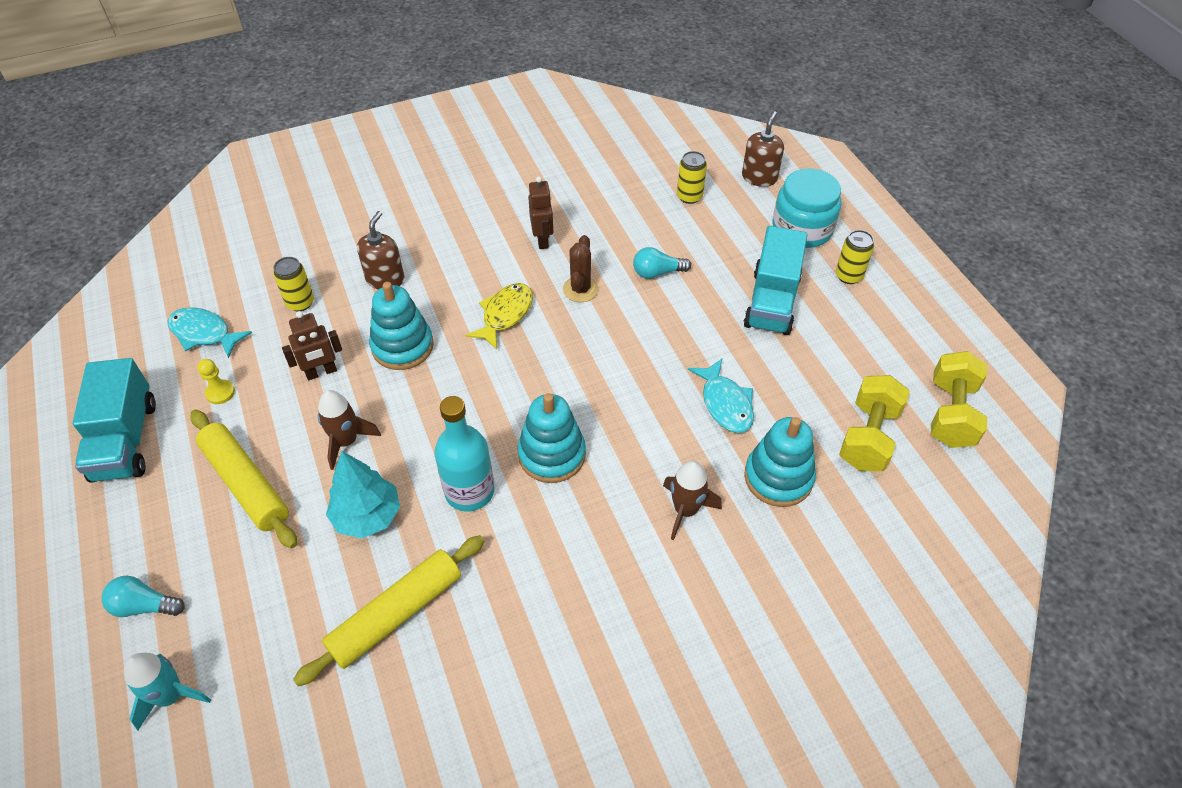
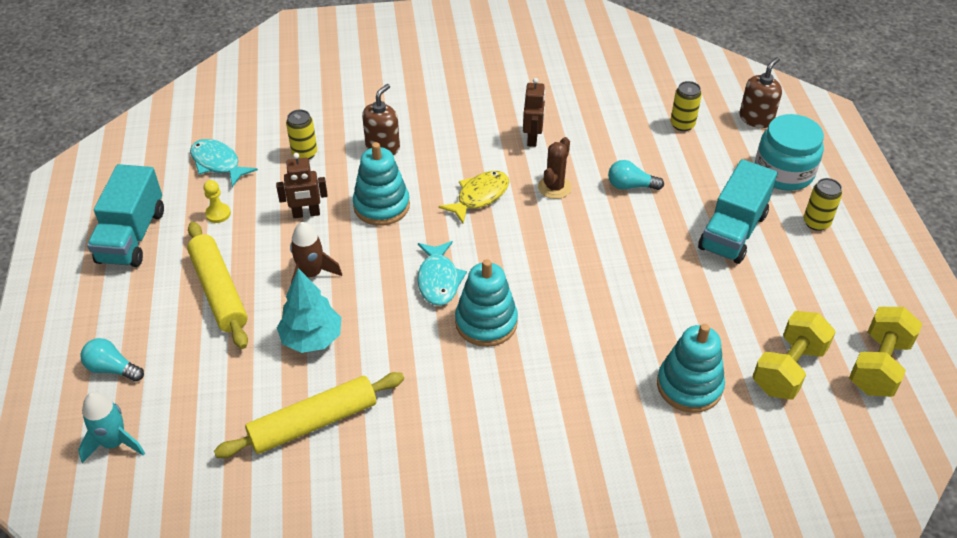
camera: 15 degrees right, 5 degrees down
(469, 491) = (404, 337): turquoise bottle -> none
(685, 510) = (593, 395): brown rocket -> none
(725, 403) = (659, 312): turquoise fish -> turquoise fish (438, 280)

